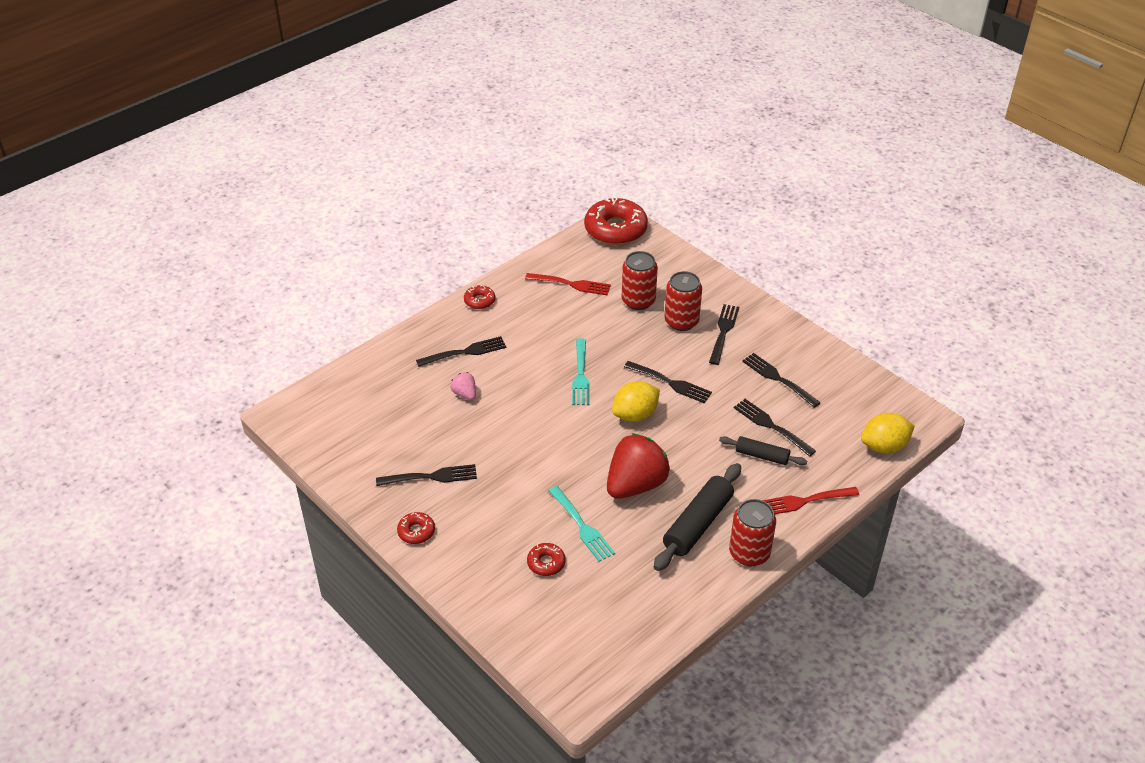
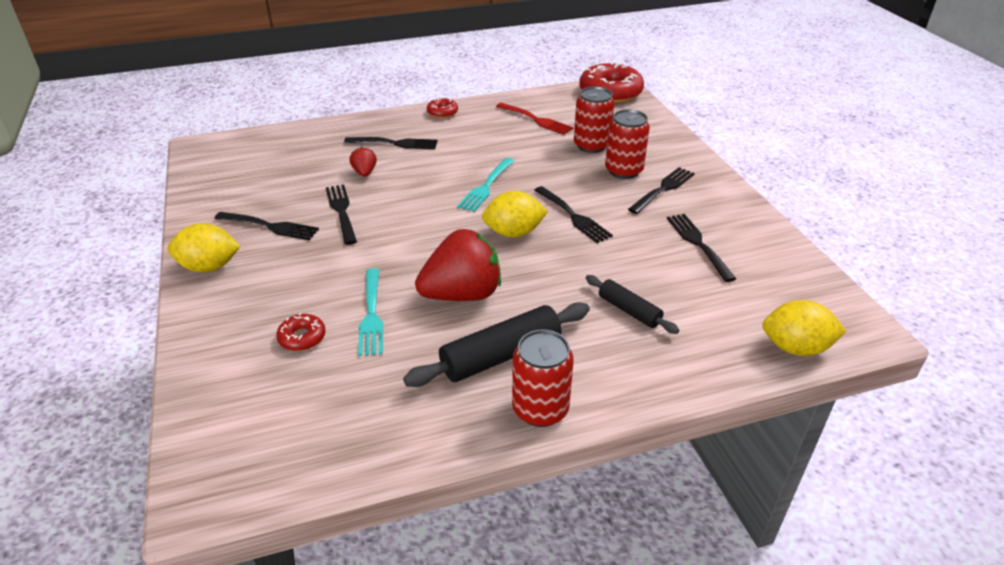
camera: 25 degrees right, 5 degrees down
(416, 532) = (209, 267): red donut -> yellow lemon
(465, 394) = (364, 173): pink strawberry -> red strawberry
(771, 426) = (660, 285): black fork -> black fork (341, 211)
(804, 501) = (651, 374): red fork -> none

